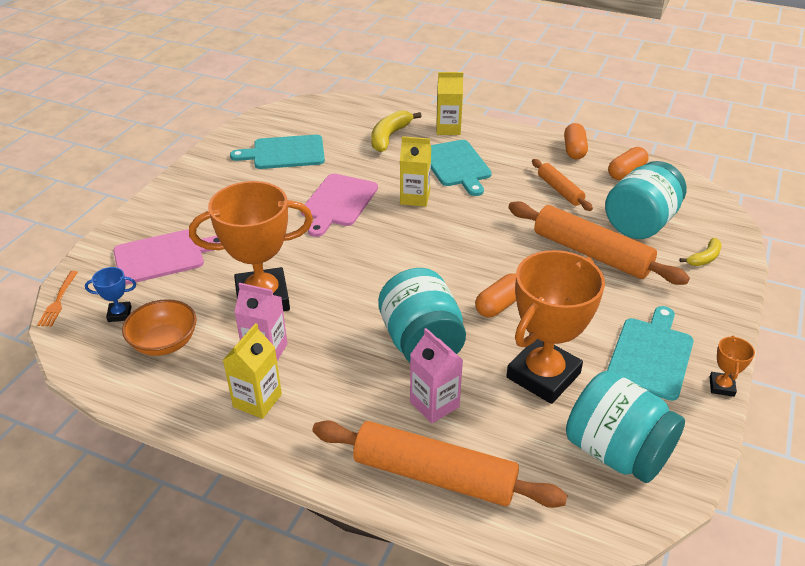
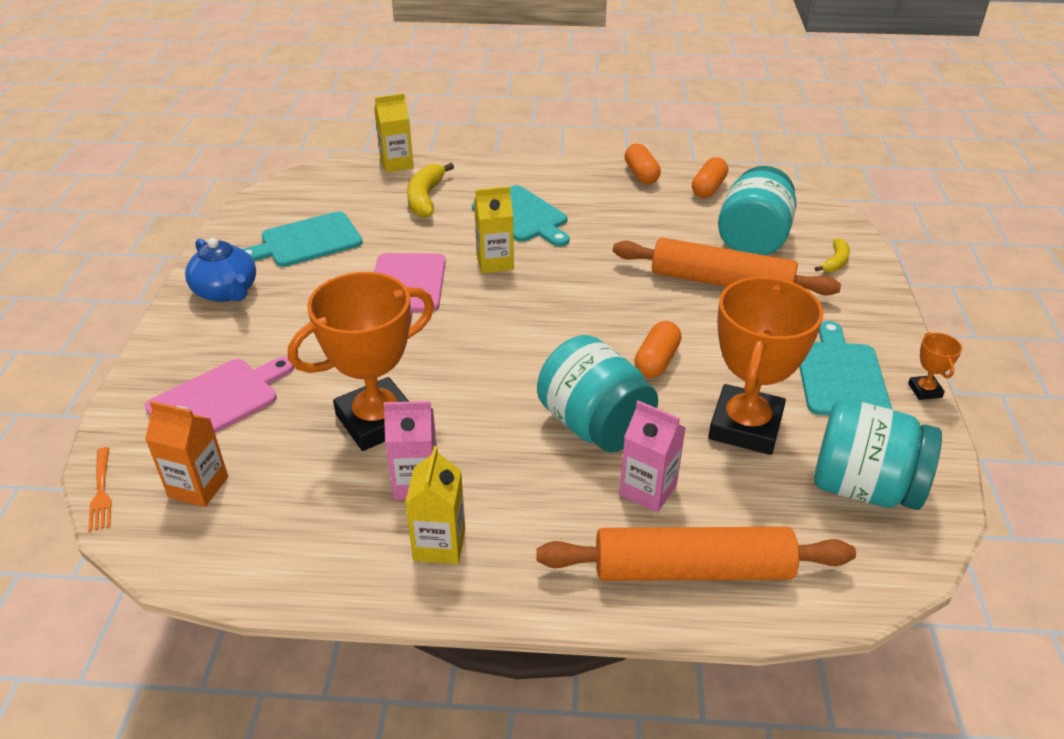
camera: 20 degrees left, 0 degrees up
(119, 314) = (198, 487): blue trophy -> orange carton
(164, 343) = (280, 507): orange bowl -> none
(210, 179) = (227, 291): none -> blue teapot
(448, 129) = (489, 176): yellow carton -> yellow carton (396, 164)
(560, 190) = (650, 221): orange rolling pin -> none

